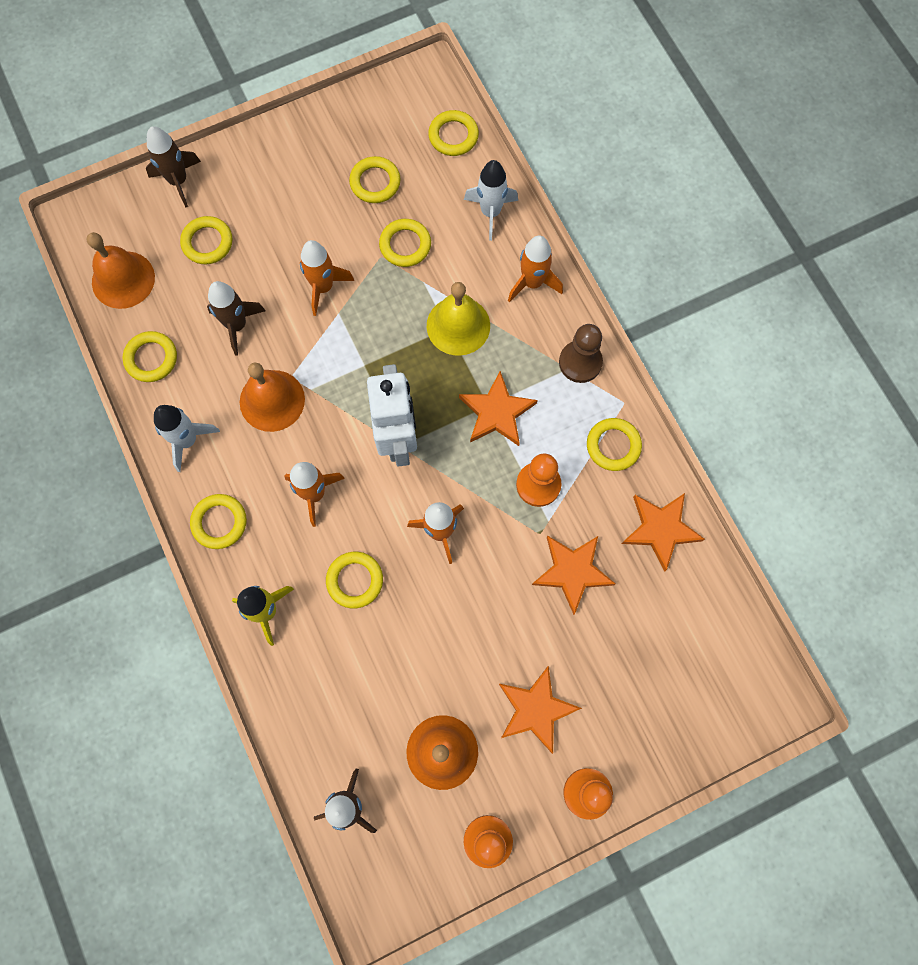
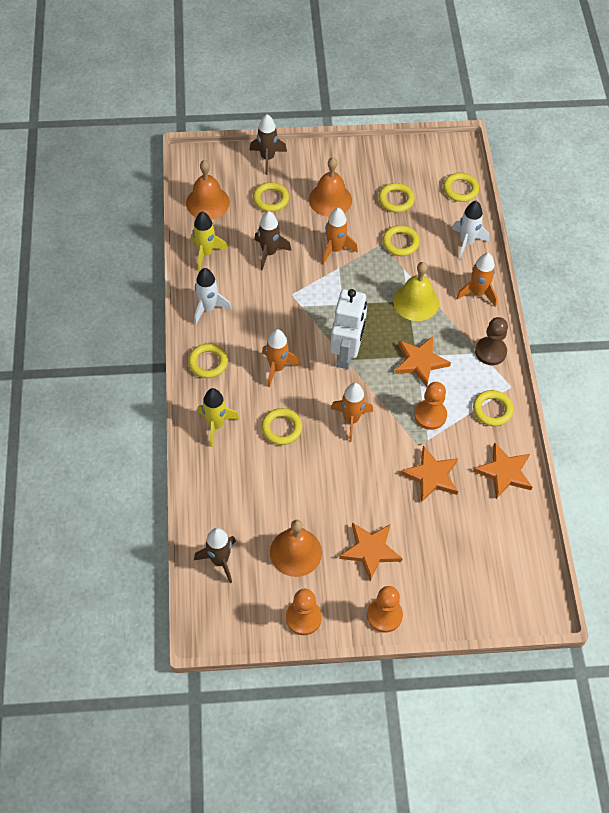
camera: 20 degrees right, 15 degrees down
(151, 358) = (206, 253): yellow ring -> yellow rocket
(272, 400) = (273, 304): orange bell -> orange bell (330, 199)

